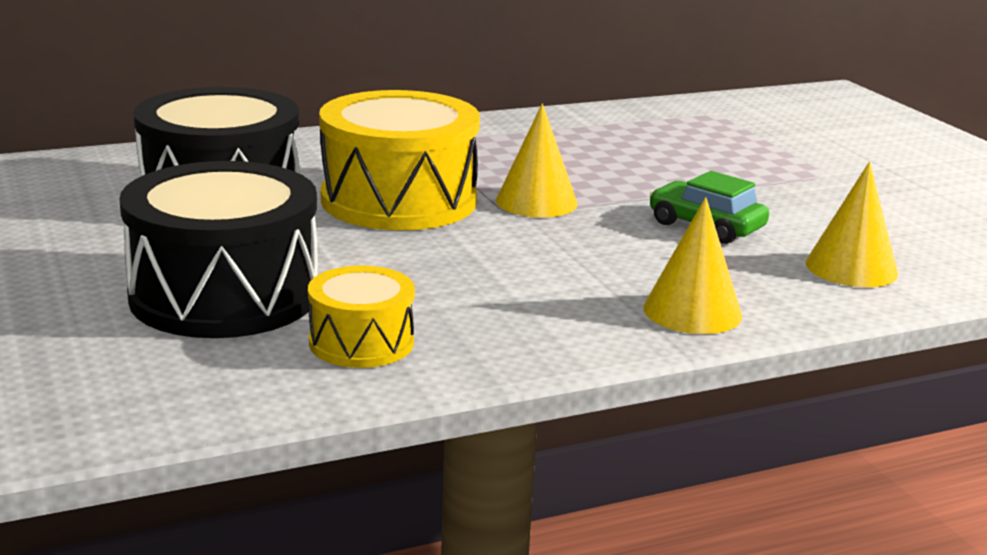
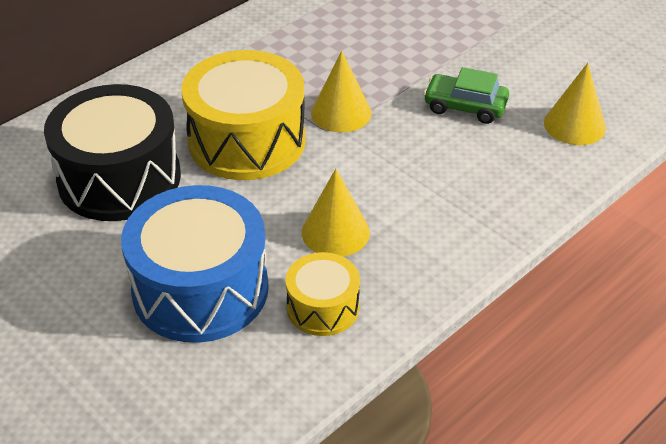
camera: 20 degrees left, 20 degrees up
(224, 295) = (200, 289): black drum -> blue drum
(692, 311) = (504, 204): yellow cone -> yellow cone (335, 232)

